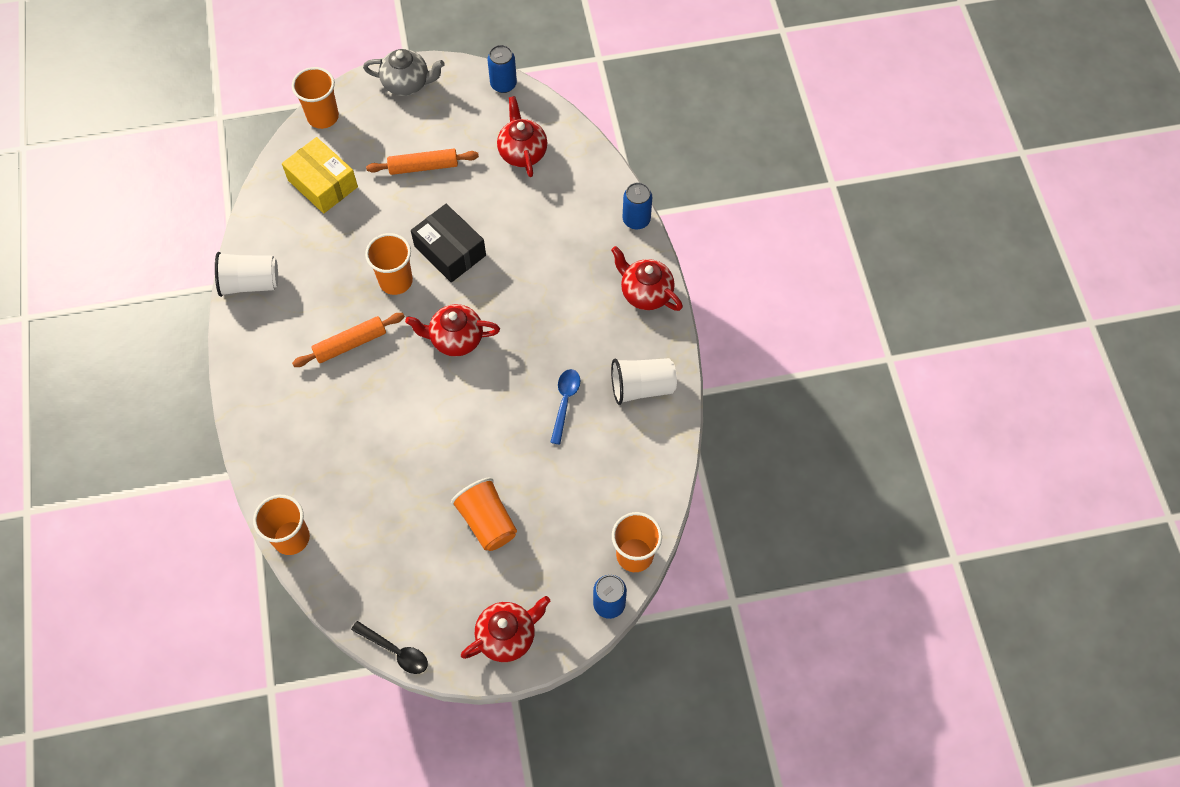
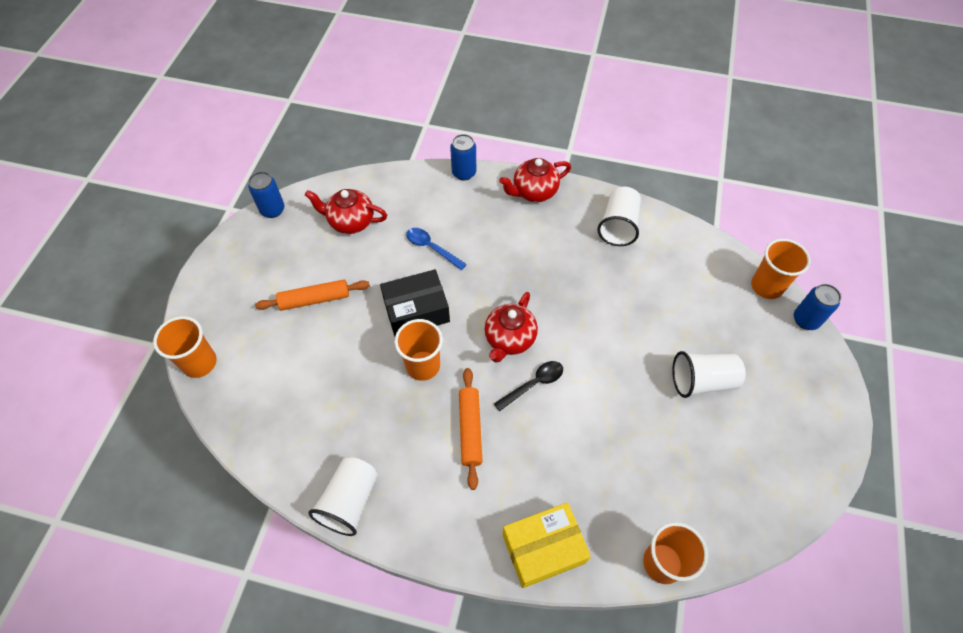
camera: 65 degrees left, 5 degrees down
(323, 183) = (276, 390): yellow box -> yellow box (543, 548)
(396, 651) = (811, 505): black spoon -> black spoon (533, 384)
(407, 84) = (216, 280): grey teapot -> none
(423, 166) = (315, 299): orange rolling pin -> orange rolling pin turned 60 degrees clockwise
(487, 521) = (702, 381): orange cup -> white cup
(507, 636) = (817, 405): red teapot -> none
(565, 402) = (609, 281): blue spoon -> blue spoon (431, 248)

